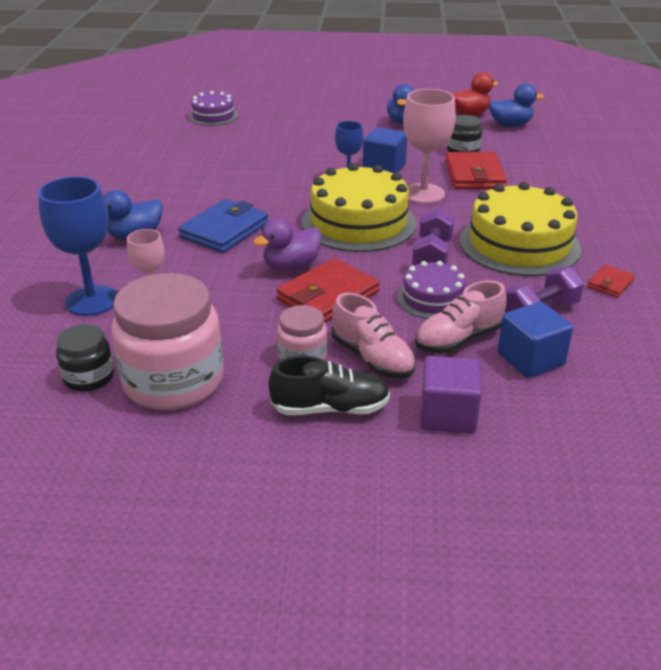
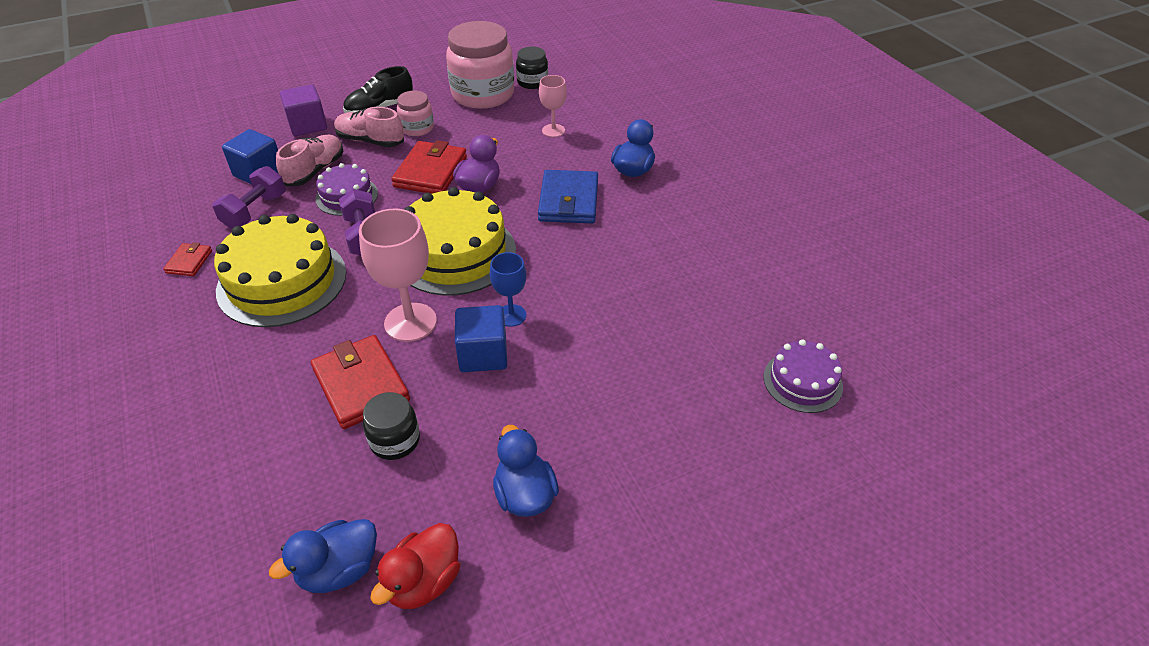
camera: 150 degrees right, 10 degrees up
(92, 300) = (591, 117): blue goblet -> none

